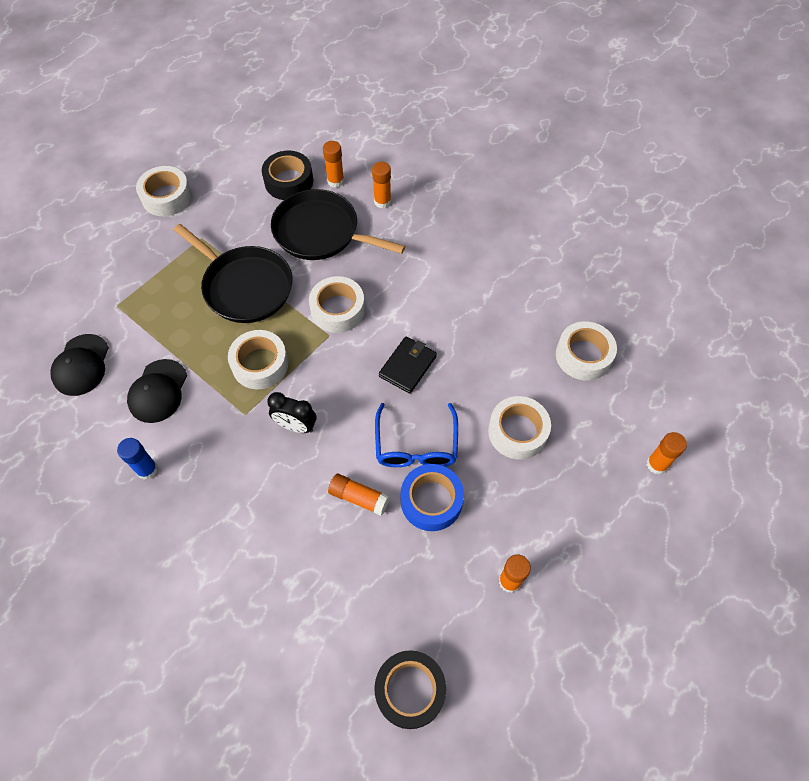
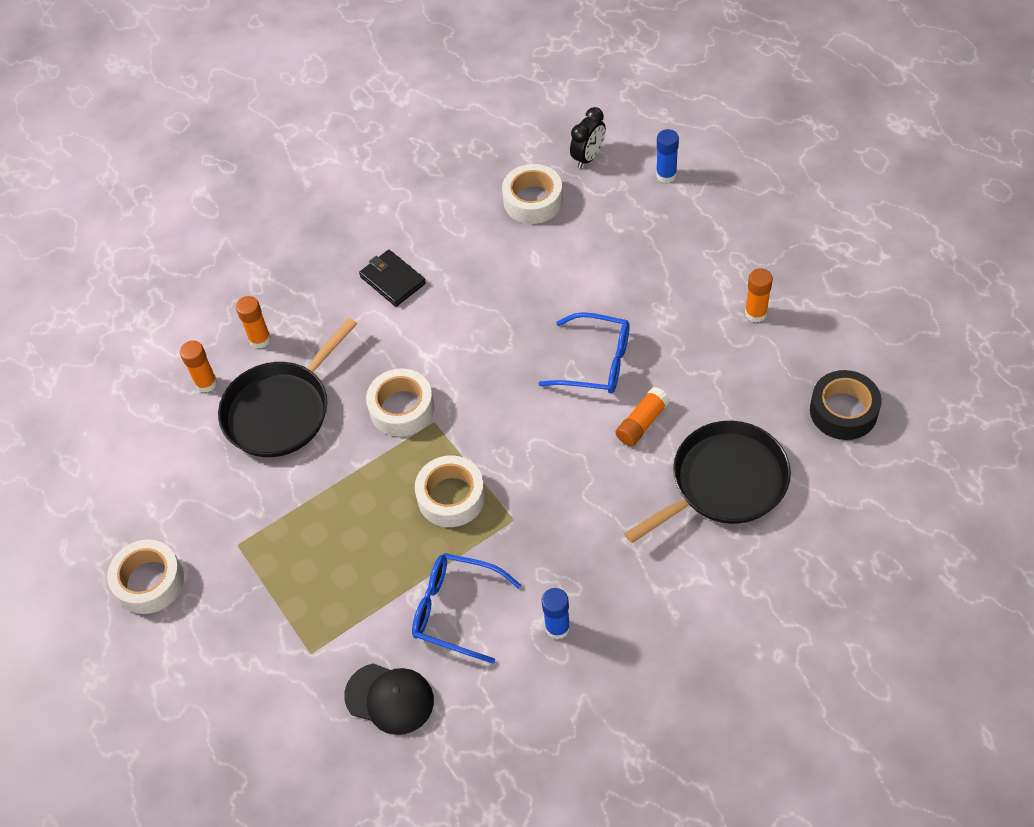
camera: 70 degrees left, 5 degrees down
(158, 391) = (455, 610): black cap -> blue glasses
(245, 286) = (333, 502): black pan -> black pan (724, 483)
(289, 181) = (184, 434): black tape -> none
(296, 426) = (542, 470): black clock -> black clock (588, 157)
(408, 366) = (498, 353): black wallet -> black wallet (392, 280)
(431, 501) = (660, 360): blue tape -> none
(517, 432) = (603, 274): white tape -> none
(656, 464) = (666, 175): orange glue stick -> blue glue stick

